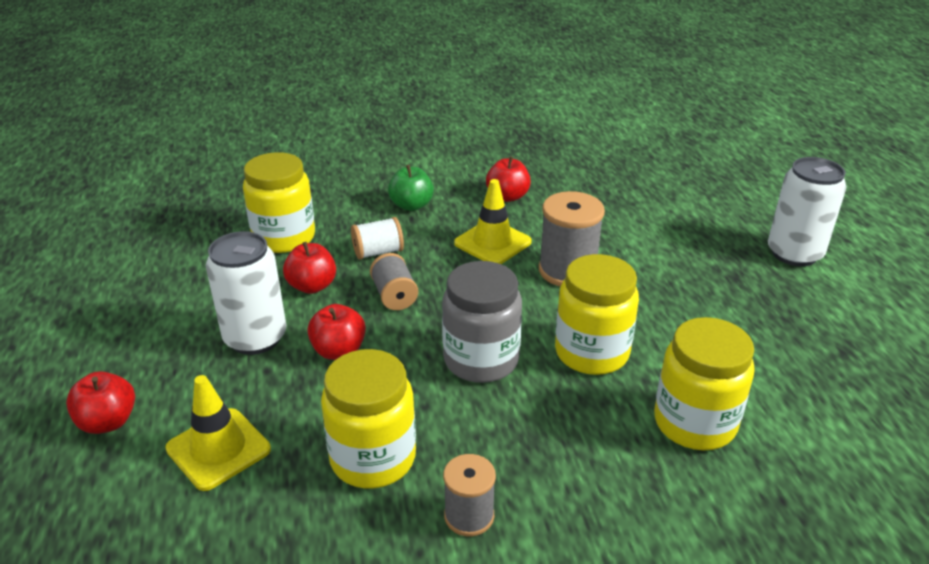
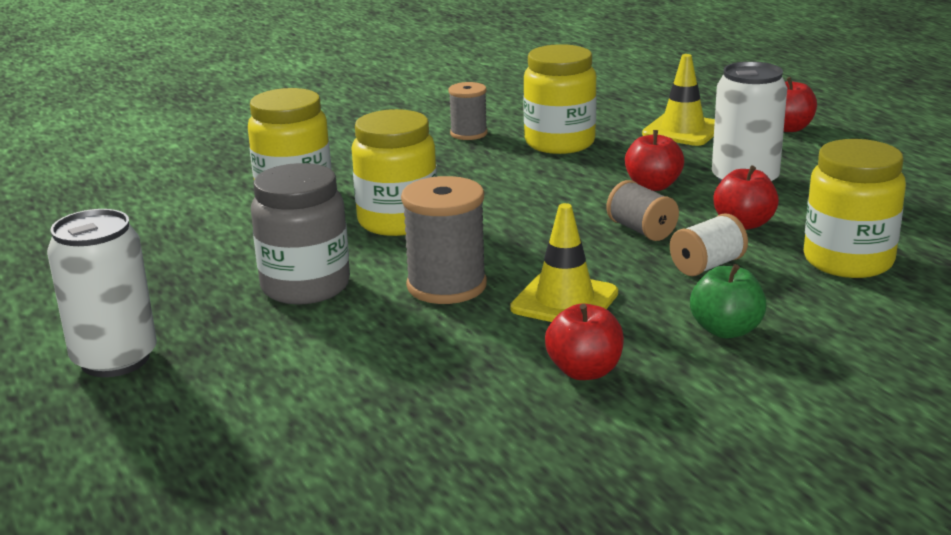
camera: 165 degrees right, 10 degrees down
(481, 360) = (508, 200): grey jar -> grey jar (305, 286)

